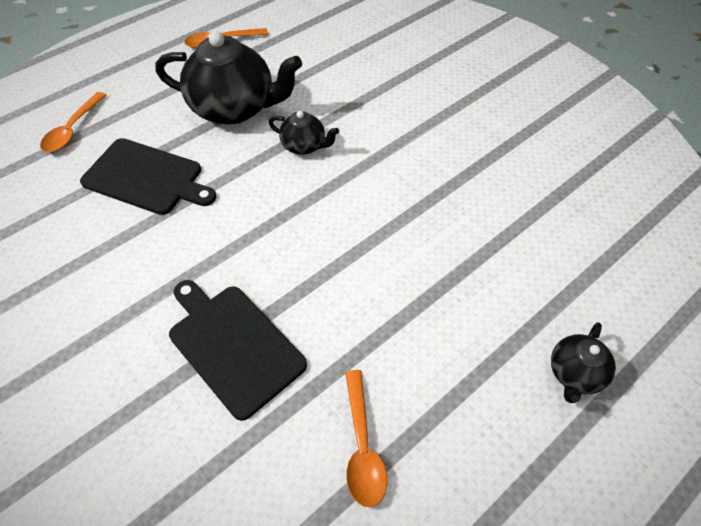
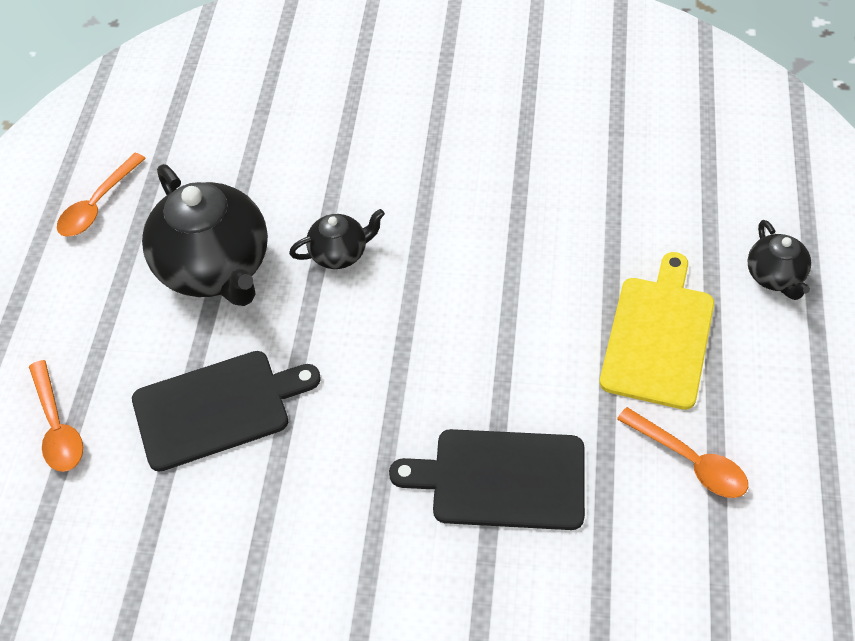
camera: 40 degrees left, 0 degrees up
(234, 108) = (215, 267): black teapot -> black teapot turned 90 degrees clockwise
(438, 343) = (659, 336): none -> yellow cutting board

